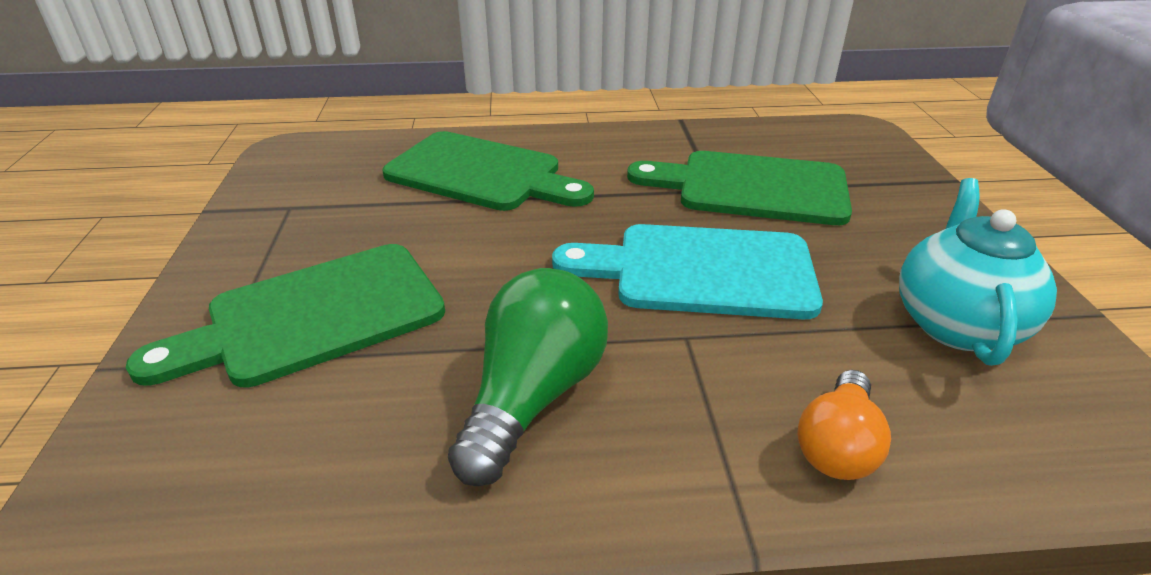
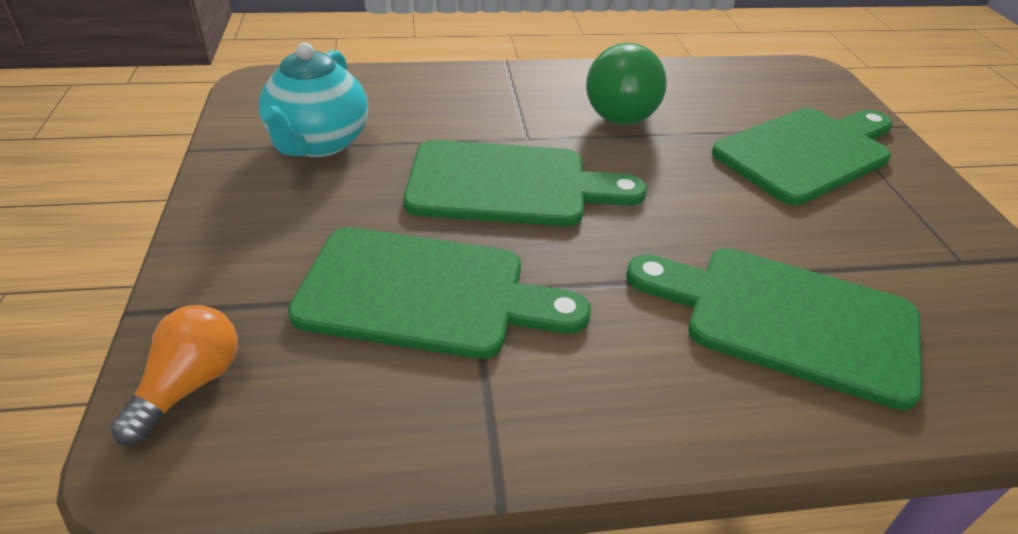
camera: 175 degrees right, 5 degrees up
(701, 271) = (508, 185): turquoise cutting board -> green cutting board
(837, 445) = (449, 88): orange light bulb -> orange light bulb (189, 385)

